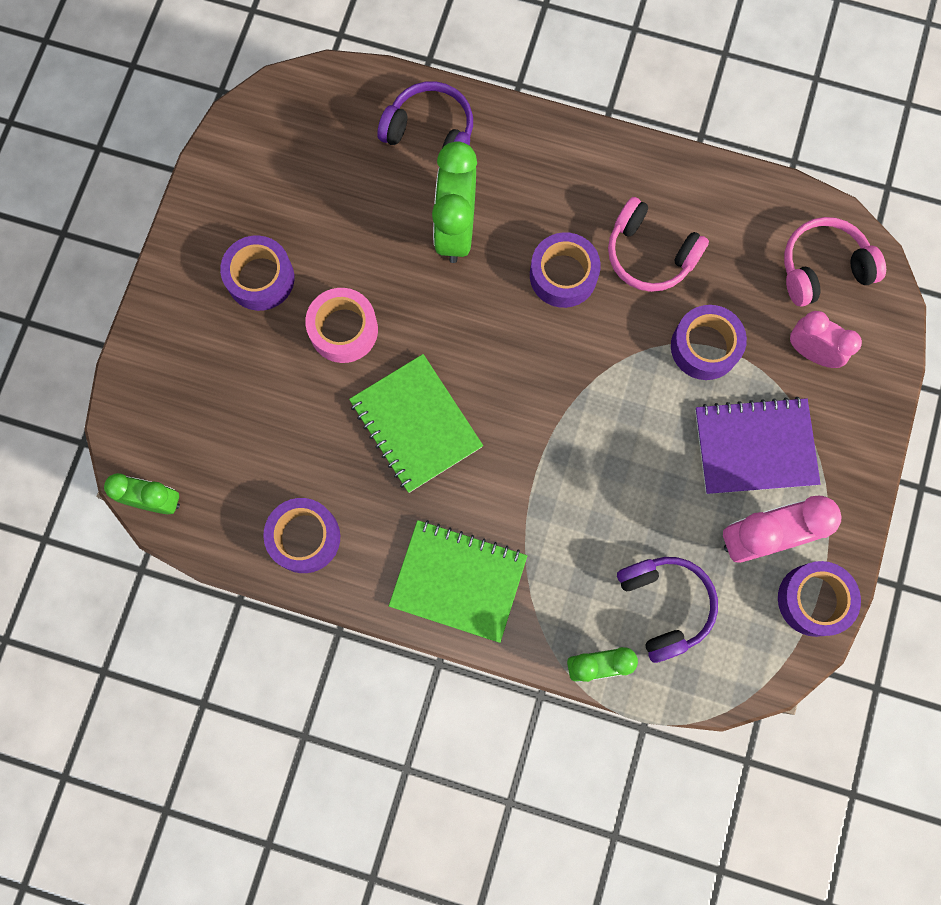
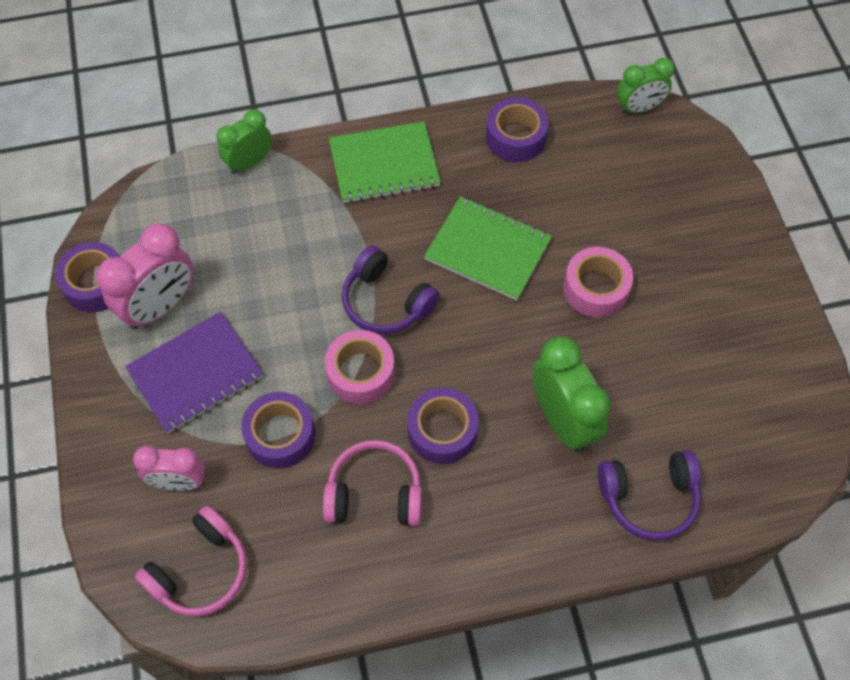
camera: 150 degrees right, 15 degrees down
(260, 278) = (692, 292): purple tape -> none
(604, 366) = (360, 372): none -> pink tape
(664, 605) = (216, 223): purple headphones -> purple headphones (386, 302)

